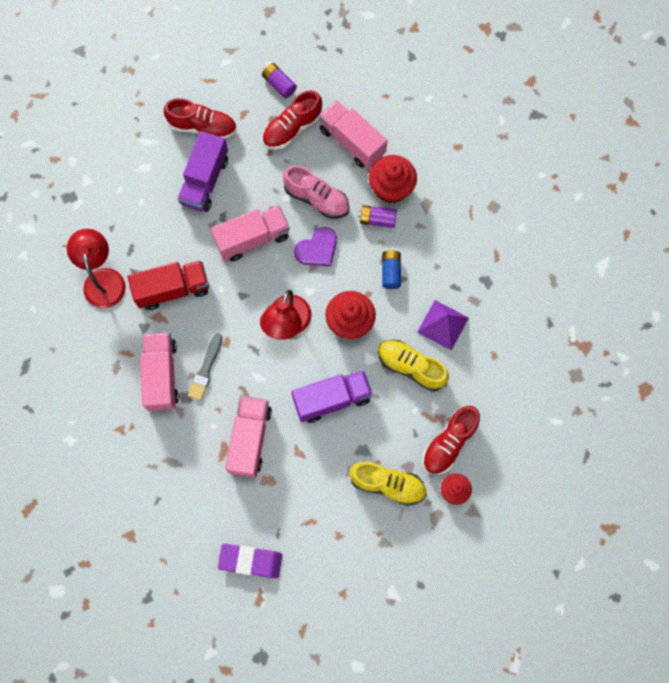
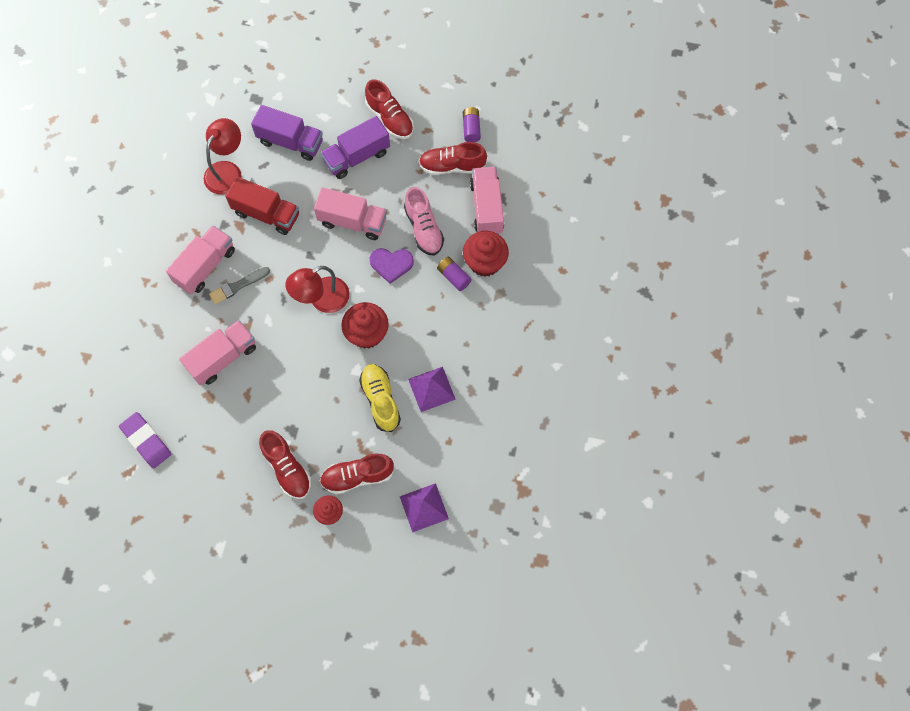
camera: 40 degrees right, 5 degrees down
(332, 399) = (304, 377): purple truck -> purple truck (290, 142)
(387, 484) = (287, 468): yellow shoe -> red shoe
(391, 272) = (429, 321): blue battery -> none
(522, 423) = (424, 507): none -> purple pyramid

